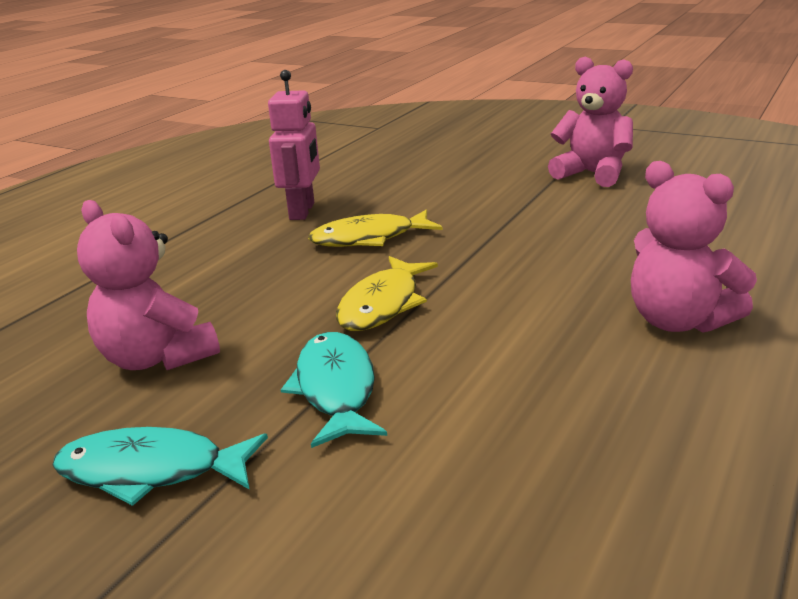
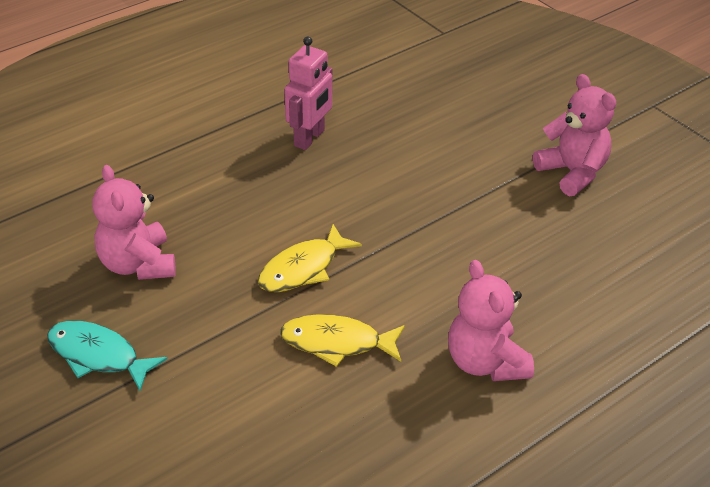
camera: 20 degrees right, 15 degrees up
(336, 389) = (228, 334): turquoise fish -> none
(369, 238) = (338, 191): yellow fish -> yellow fish (337, 343)

